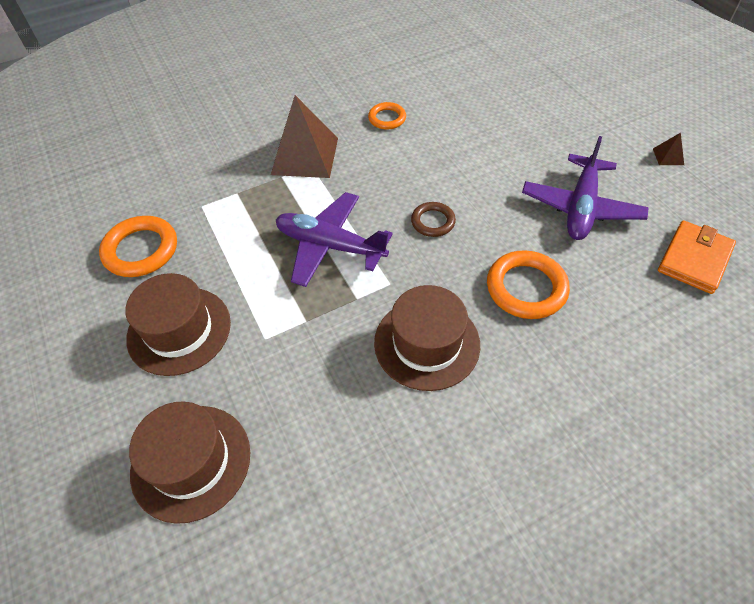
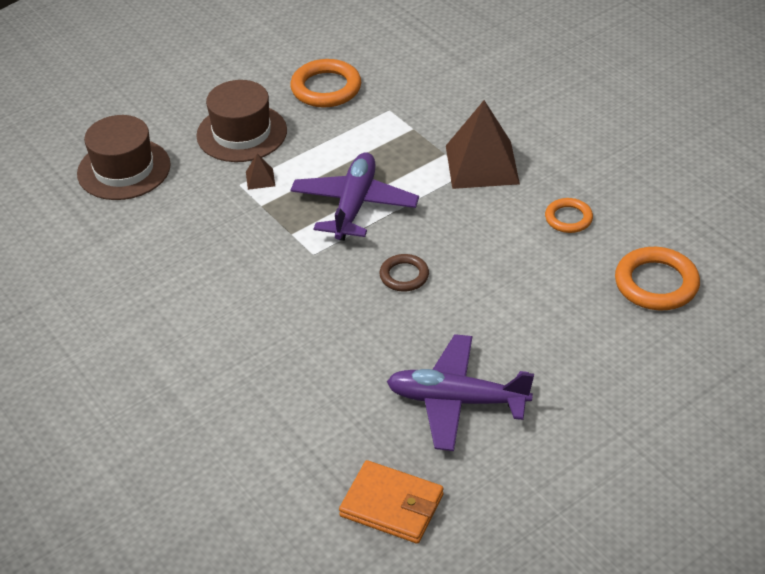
camera: 80 degrees right, 10 degrees down
(427, 343) = (246, 287): brown hat -> none
(526, 288) = (323, 355): orange ring -> orange ring (656, 283)
(668, 156) = (579, 494): brown pyramid -> brown pyramid (260, 179)

